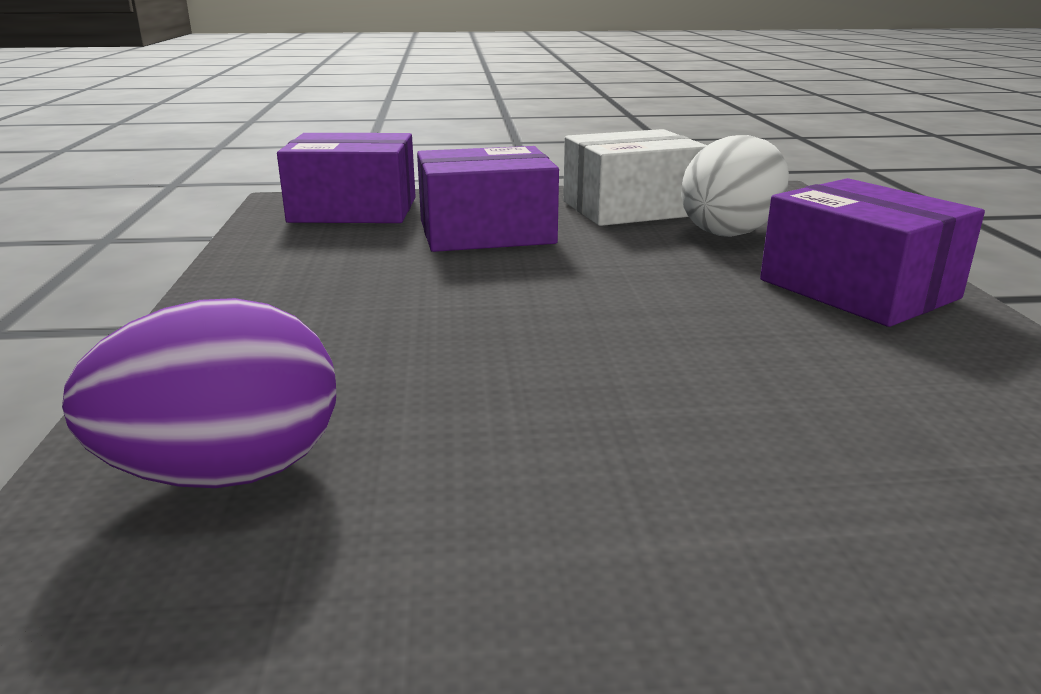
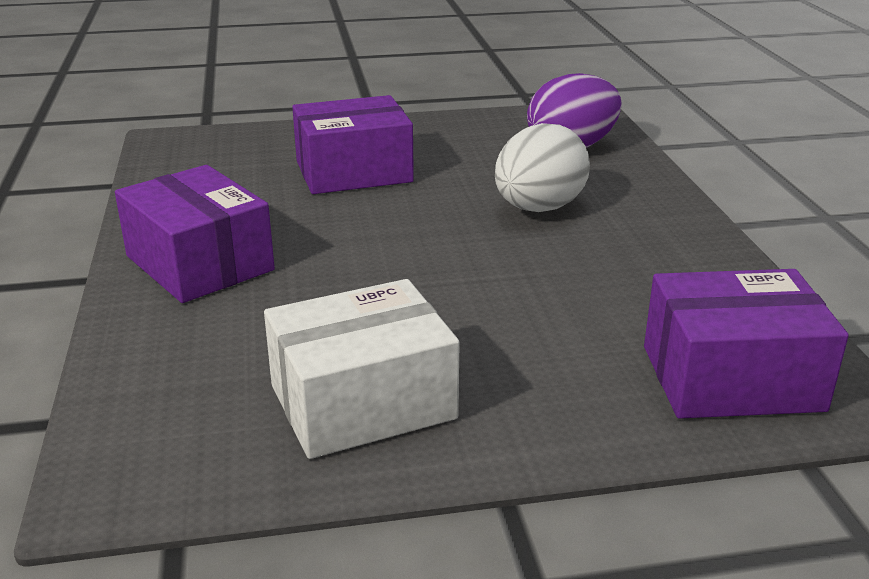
camera: 175 degrees right, 5 degrees up
(486, 232) = (536, 332): purple box -> purple box (353, 172)
(731, 232) = (256, 347): white egg -> white egg (538, 208)

